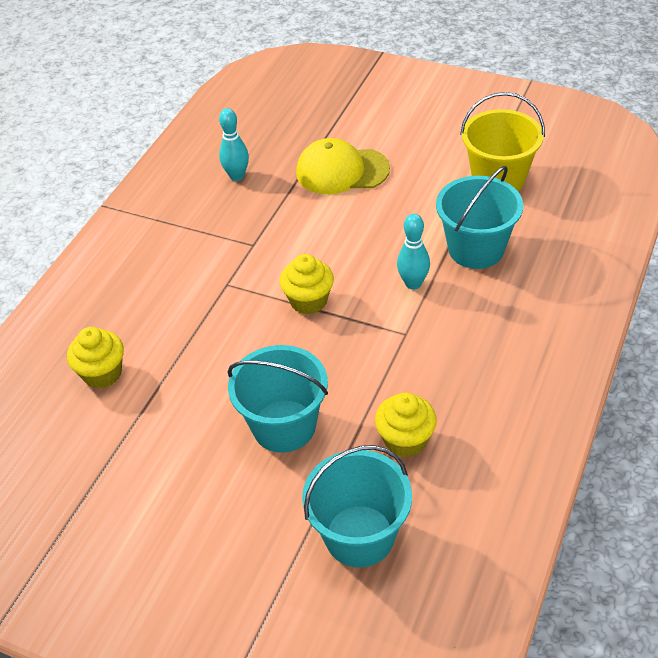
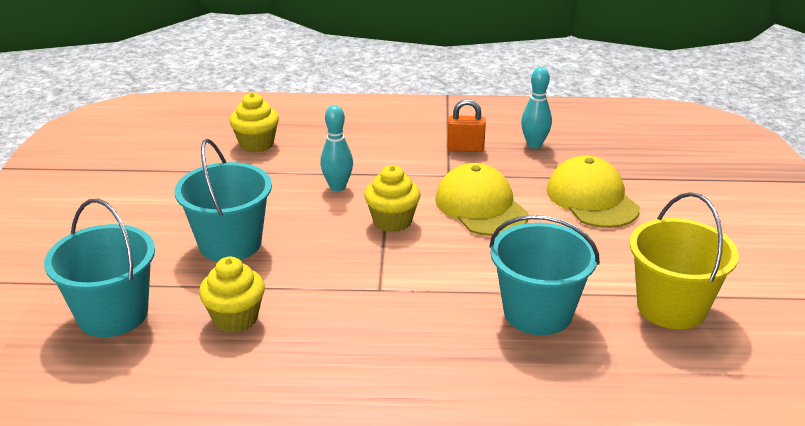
camera: 65 degrees right, 15 degrees down
(215, 221) = (465, 148): none -> orange padlock
(317, 238) = (481, 207): none -> yellow cap
(413, 283) = (454, 279): turquoise bowling pin -> turquoise bowling pin (337, 187)

